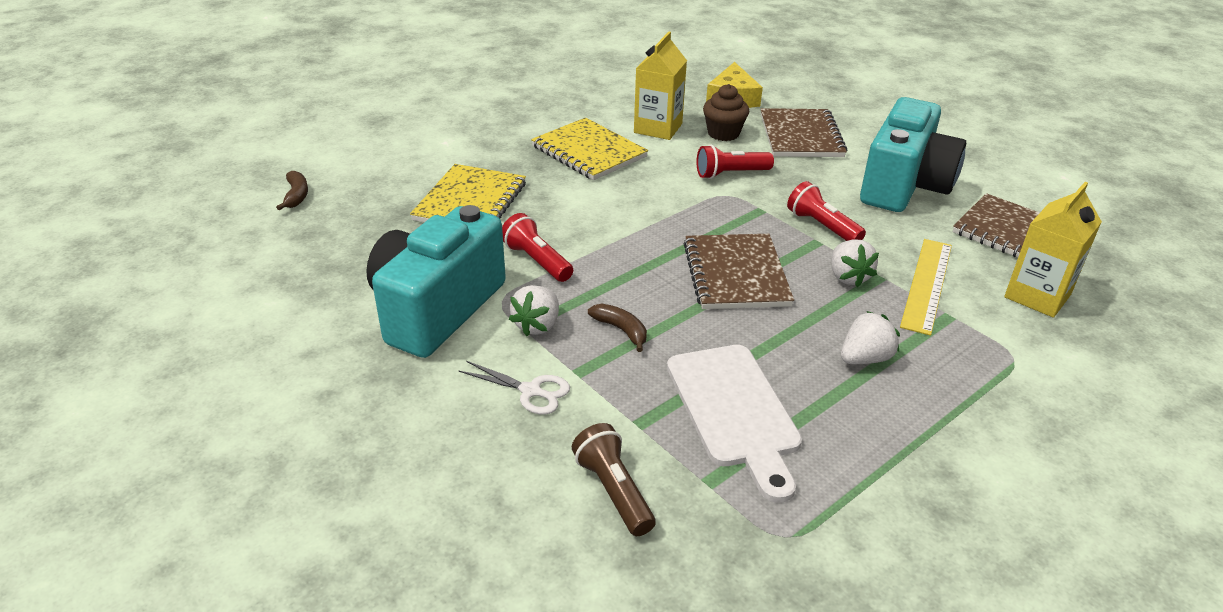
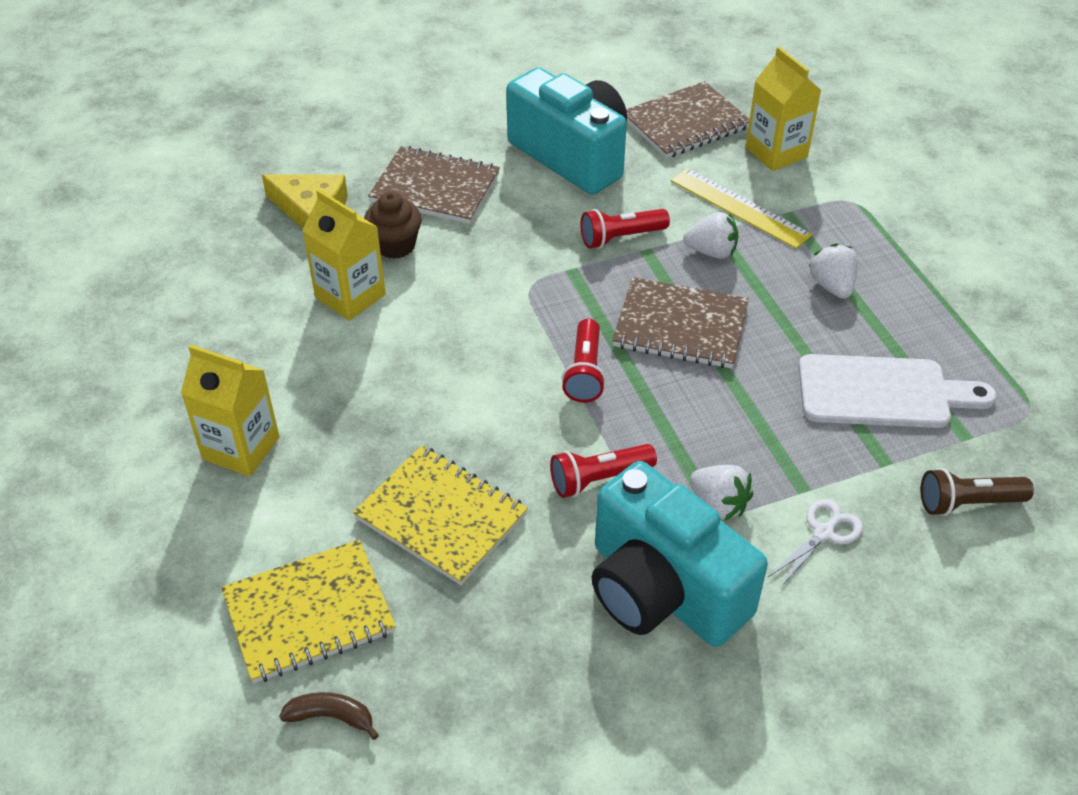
camera: 70 degrees left, 10 degrees up
(497, 122) = (241, 448): none -> yellow carton
(589, 152) = (374, 374): yellow notebook -> yellow notebook (309, 613)
(621, 330) = (746, 439): brown banana -> none
(730, 174) = (488, 269): red flashlight -> red flashlight (584, 372)

